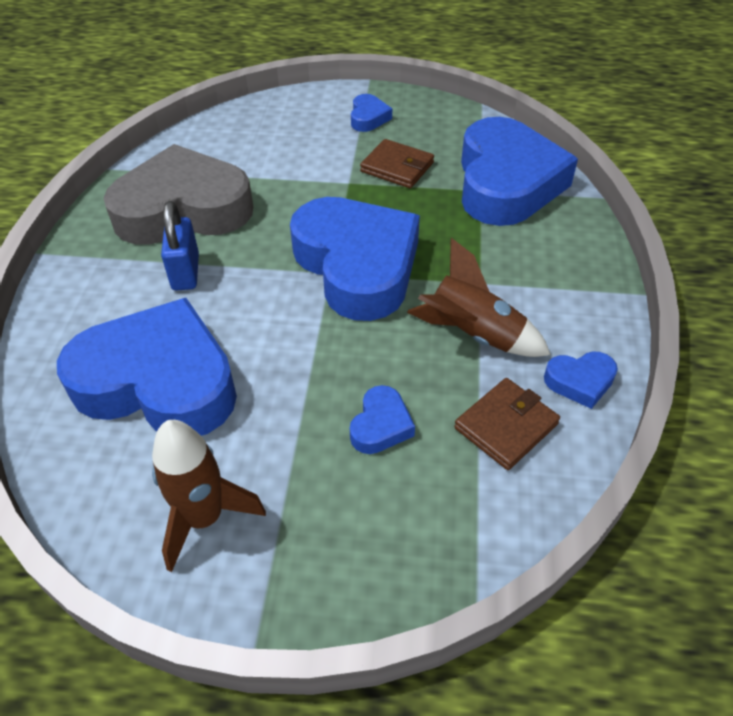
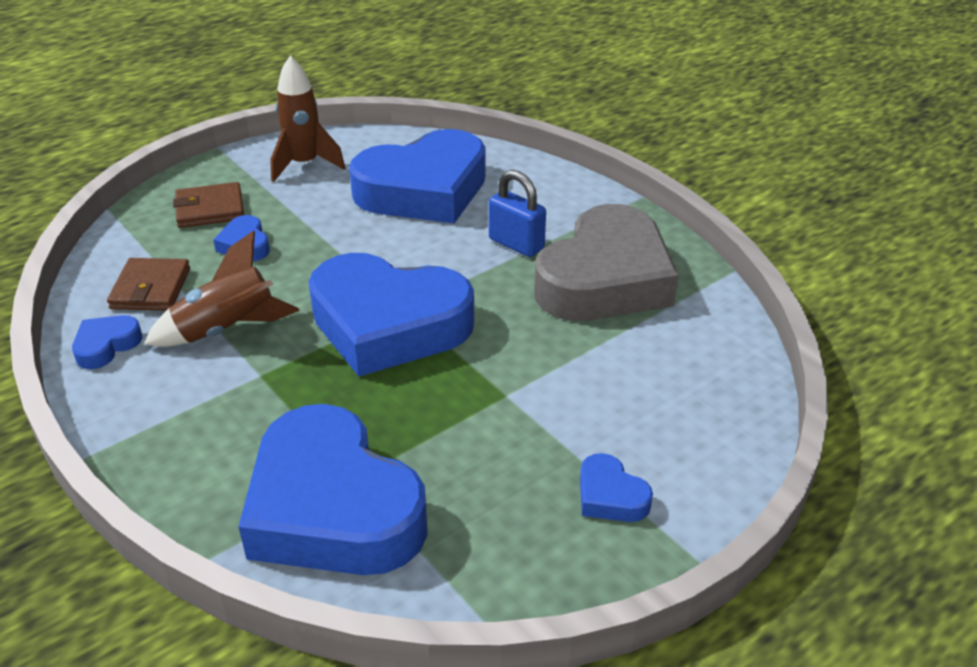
camera: 135 degrees right, 10 degrees down
(397, 167) = (481, 446): brown wallet -> brown wallet (210, 209)

